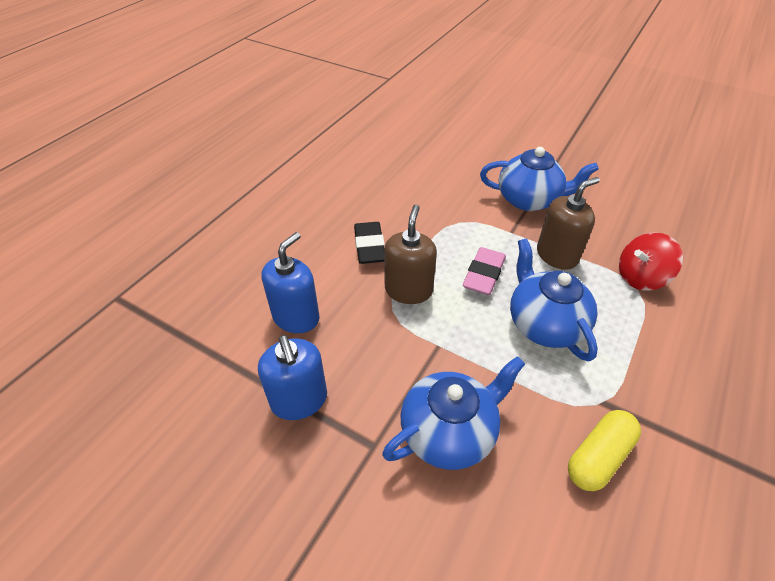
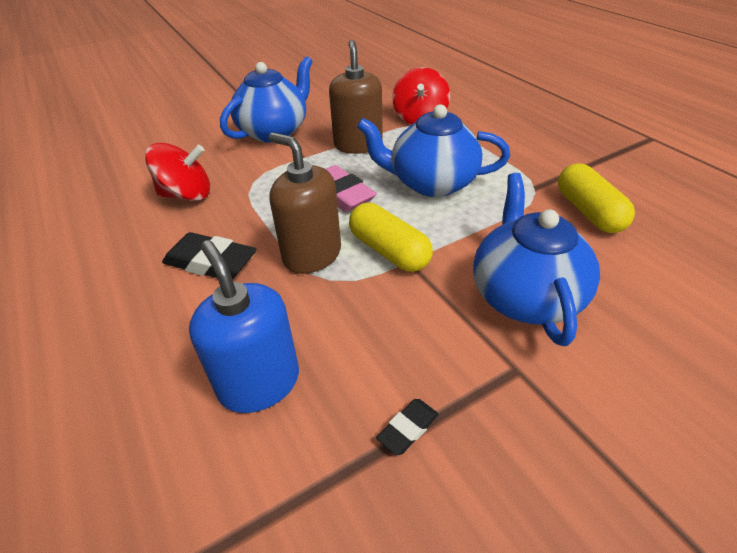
camera: 60 degrees left, 5 degrees down
(299, 400) = (408, 429): blue soap dispenser -> black eraser
(420, 199) = (187, 195): none -> red spinning top
(441, 330) = (389, 251): none -> yellow capsule

